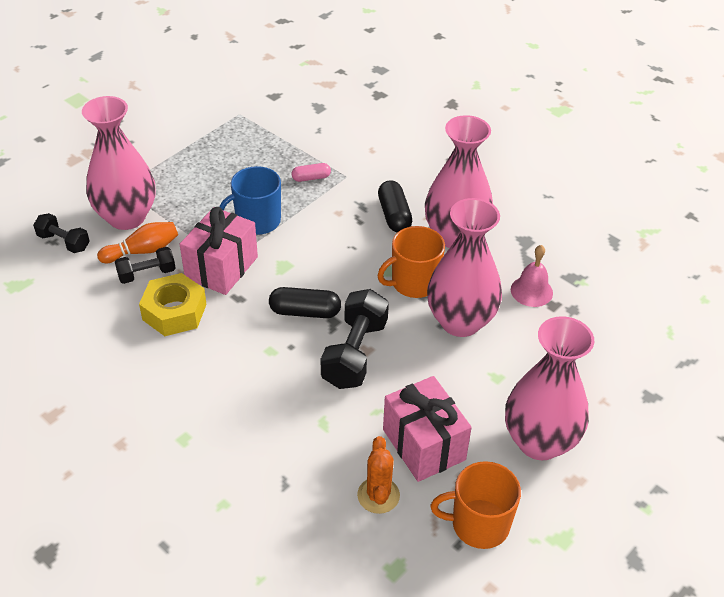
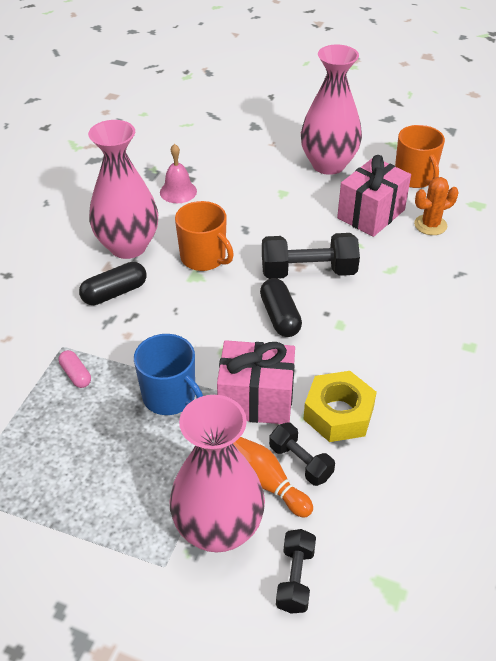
camera: 110 degrees left, 0 degrees up
(460, 321) = (235, 222): pink vase -> none

